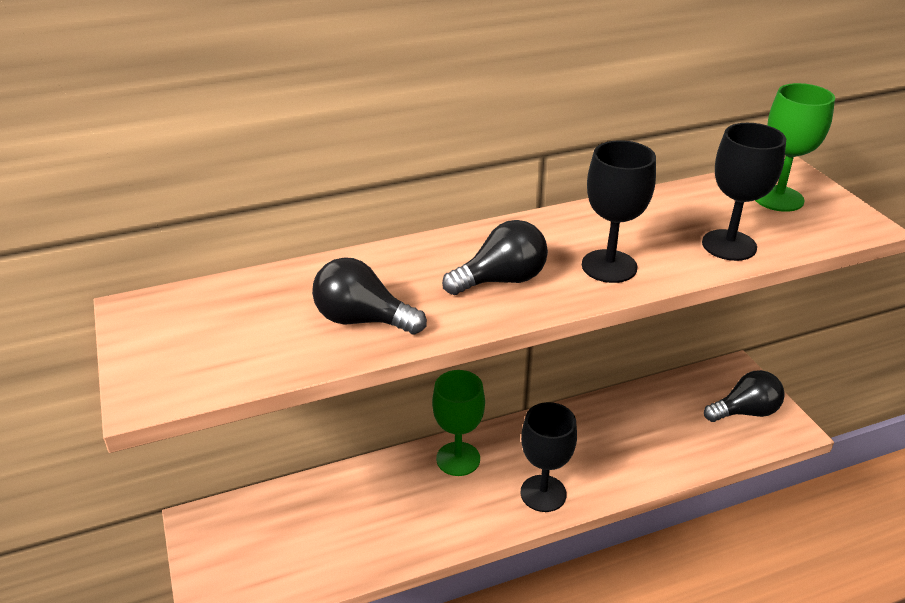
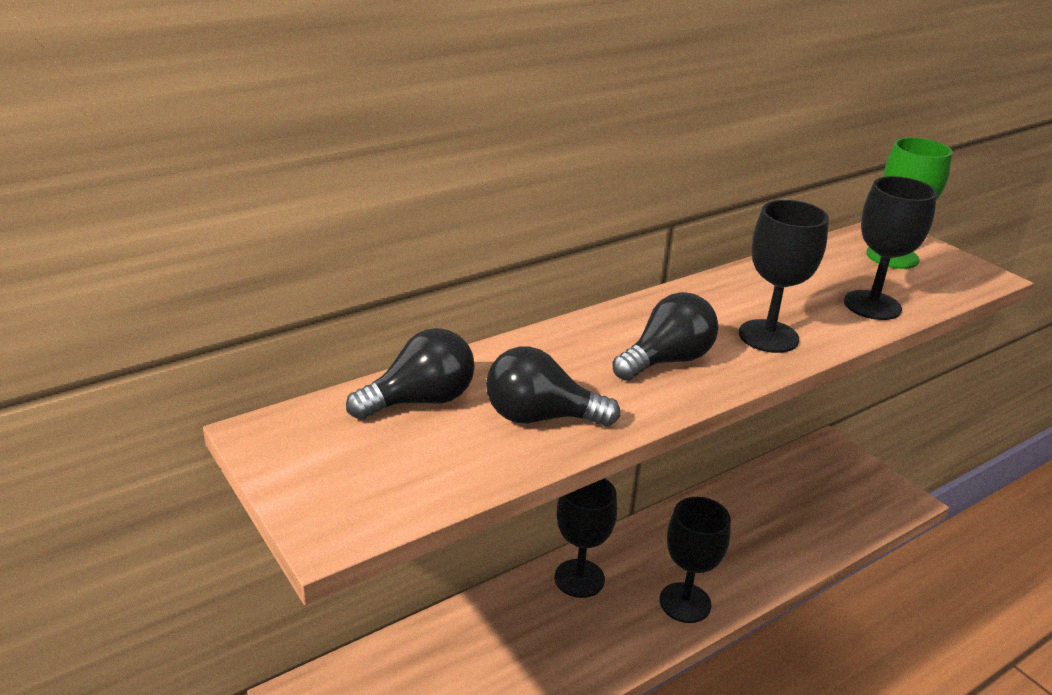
camera: 15 degrees left, 5 degrees down
(458, 459) = (579, 578): green goblet -> black goblet
(745, 412) = (855, 488): black light bulb -> black light bulb (420, 401)

